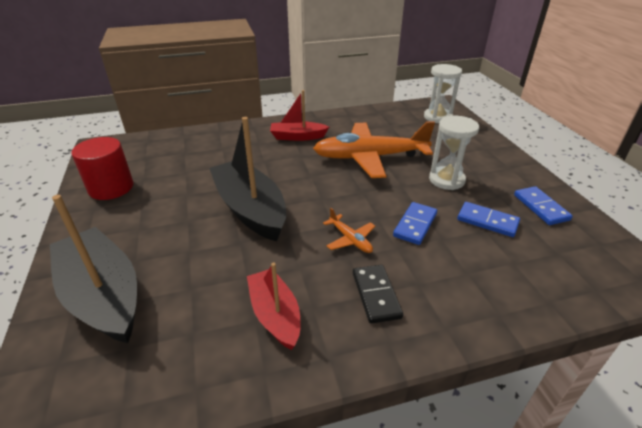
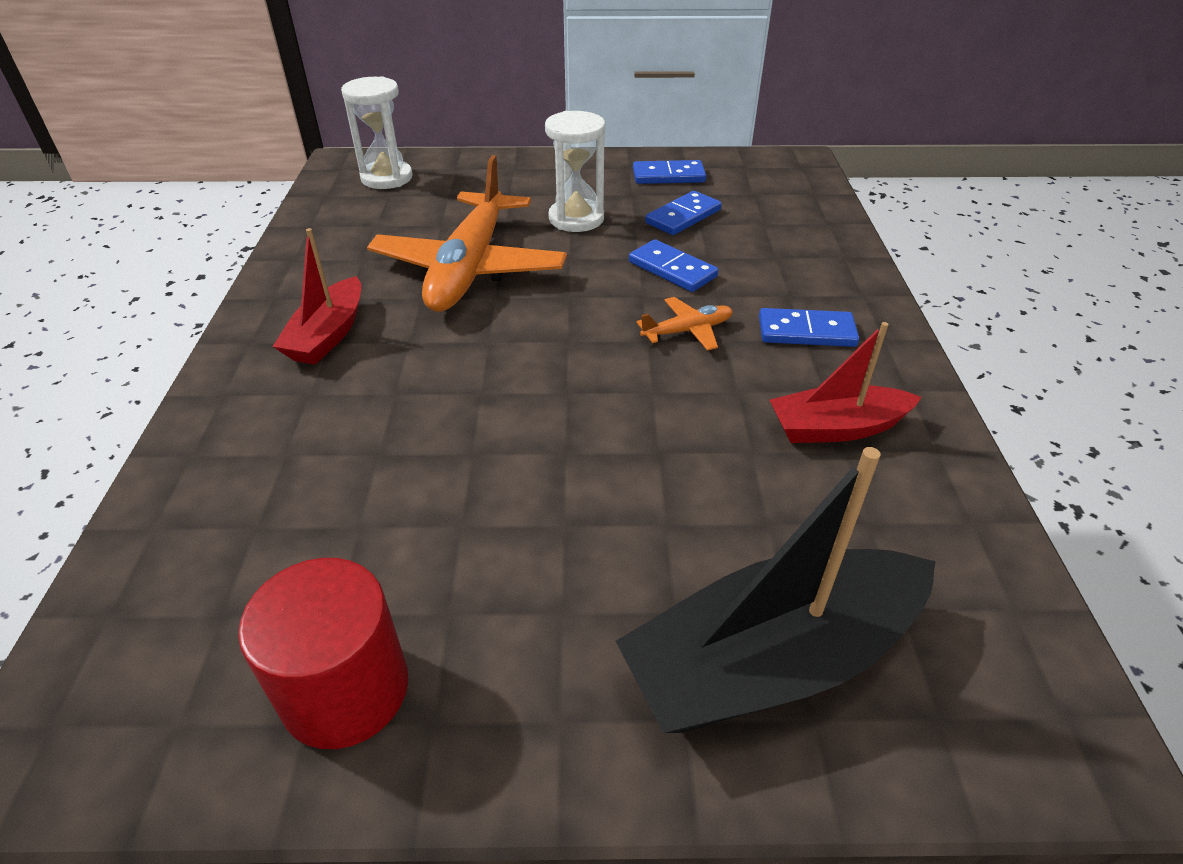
camera: 75 degrees left, 5 degrees up
(250, 209) = (564, 429): black boat -> none
(376, 295) = (806, 331): black domino -> blue domino

